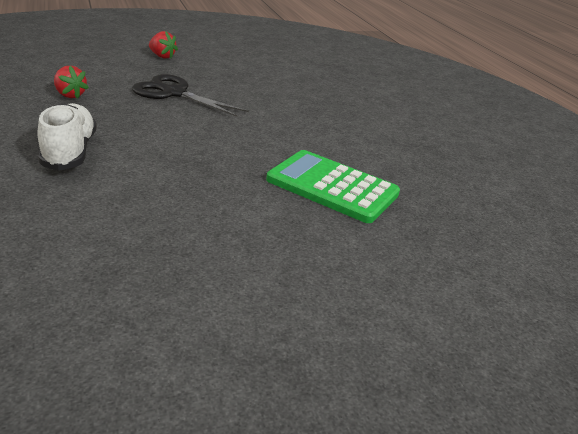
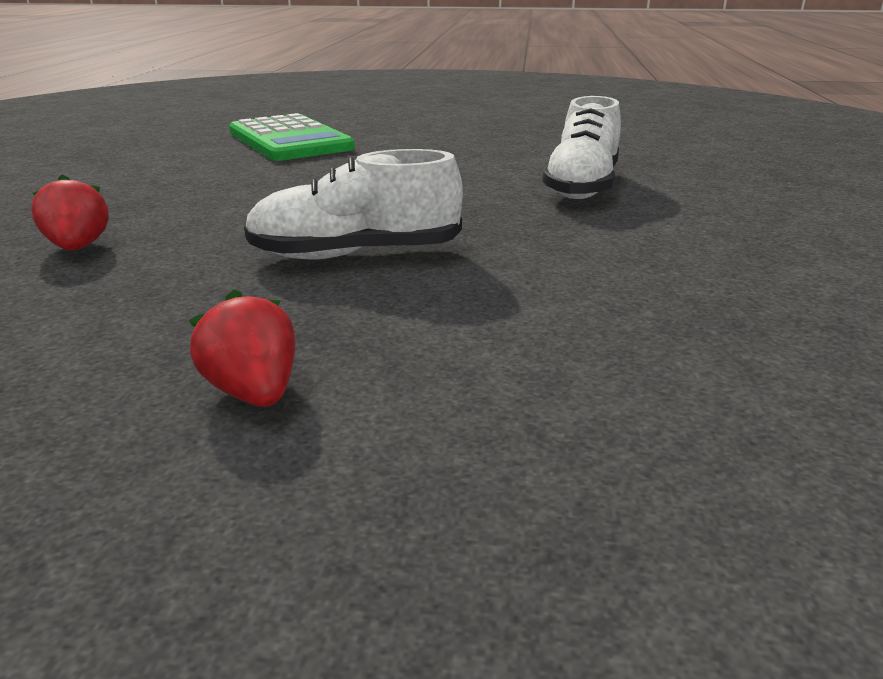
camera: 150 degrees left, 5 degrees down
(70, 95) = (588, 267): red strawberry -> red strawberry (78, 247)
(173, 93) = (355, 254): black scissors -> white shoe

